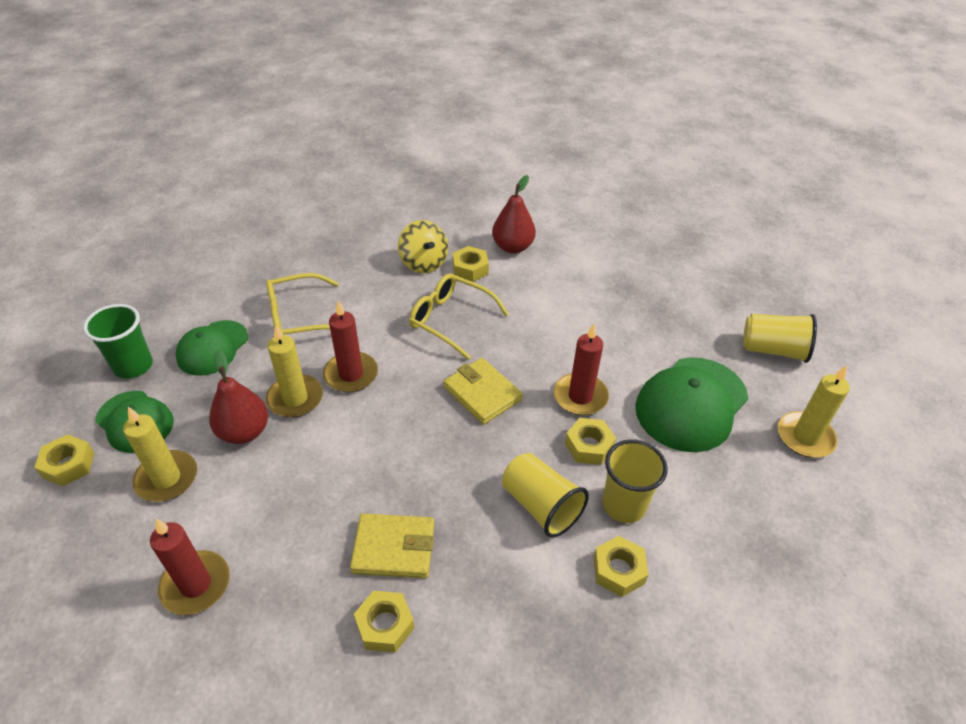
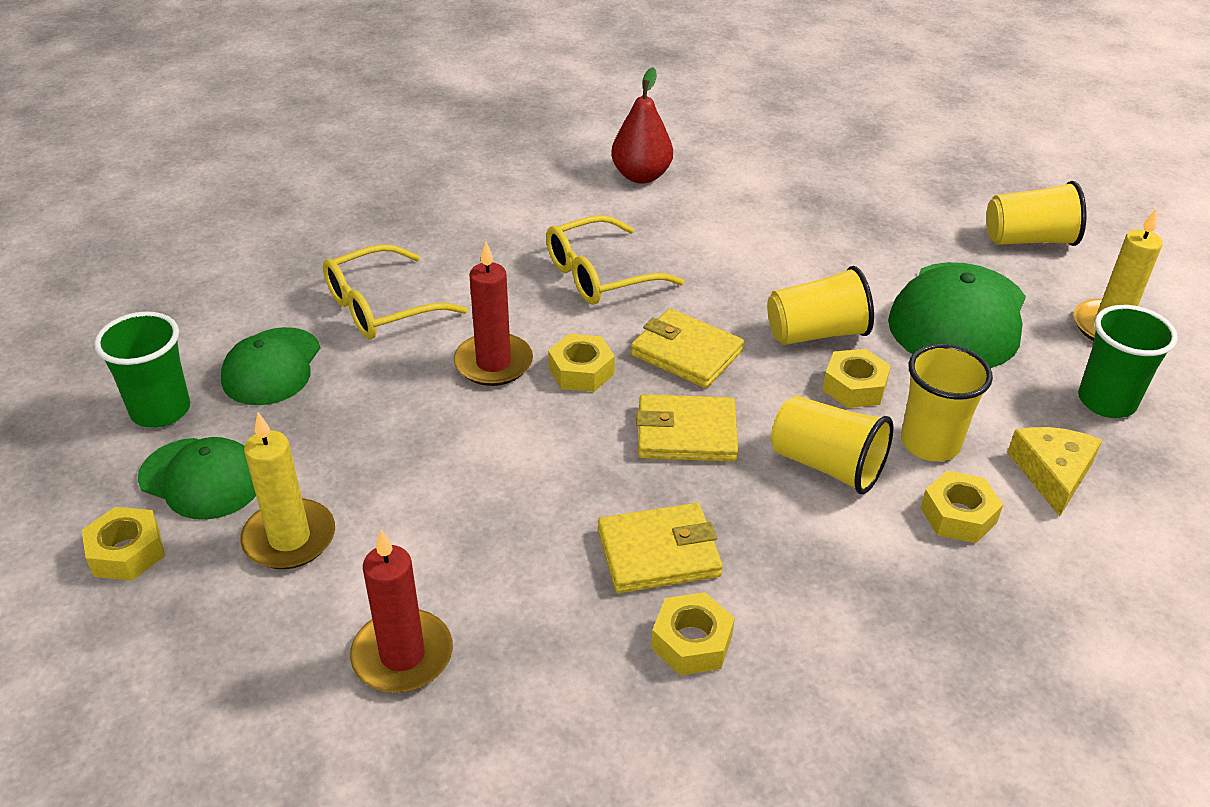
camera: 15 degrees left, 5 degrees down
(244, 432) = (375, 460): red pear -> none
(295, 398) = (428, 406): yellow candle -> none
(423, 263) = (527, 213): yellow spinning top -> none
(451, 320) = (600, 275): yellow glasses -> yellow glasses turned 45 degrees counterclockwise
(454, 457) = (686, 433): none -> yellow wallet
(470, 269) = (596, 210): yellow nut -> yellow nut (581, 371)
(580, 396) = (816, 333): red candle -> yellow cup
(705, 552) = (1052, 473): none -> yellow cheese
(774, 500) = (1106, 401): none -> green cup

